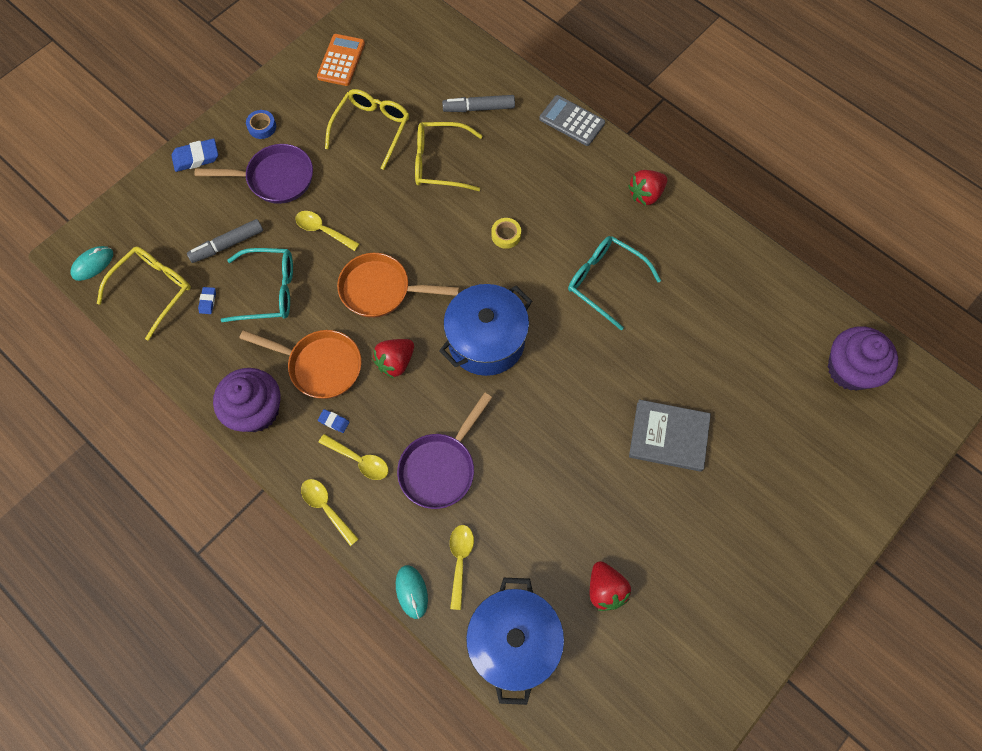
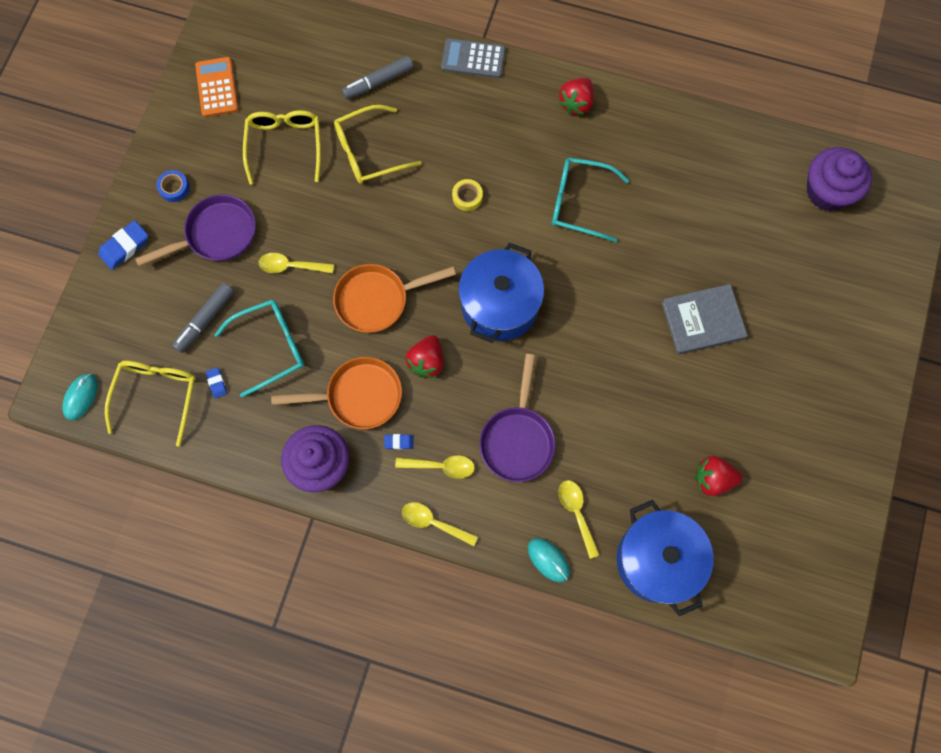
camera: 25 degrees left, 5 degrees up
(605, 589) = (712, 479): red strawberry -> red strawberry turned 135 degrees clockwise

